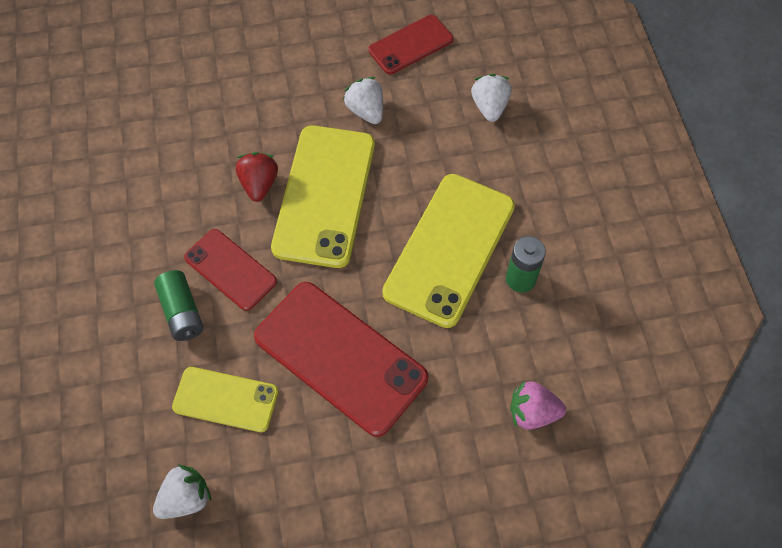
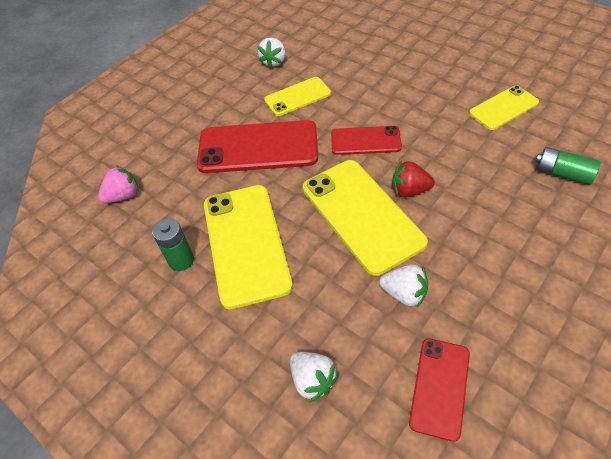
camera: 145 degrees right, 10 degrees down
(65, 194) = (503, 108): none -> yellow phone
(182, 312) = (364, 109): green battery -> green battery (562, 173)
(259, 184) = (409, 190): red strawberry -> red strawberry turned 135 degrees clockwise

